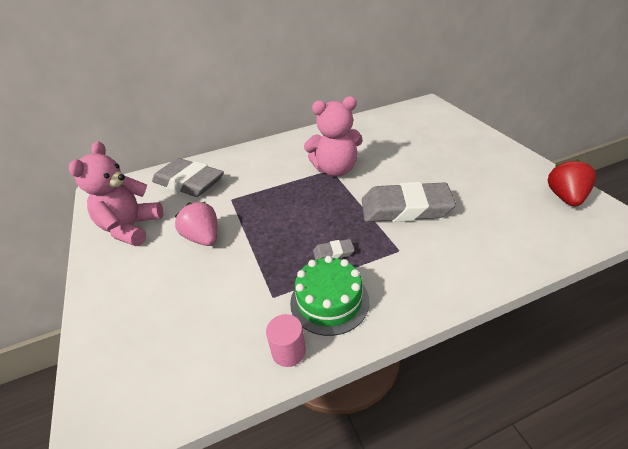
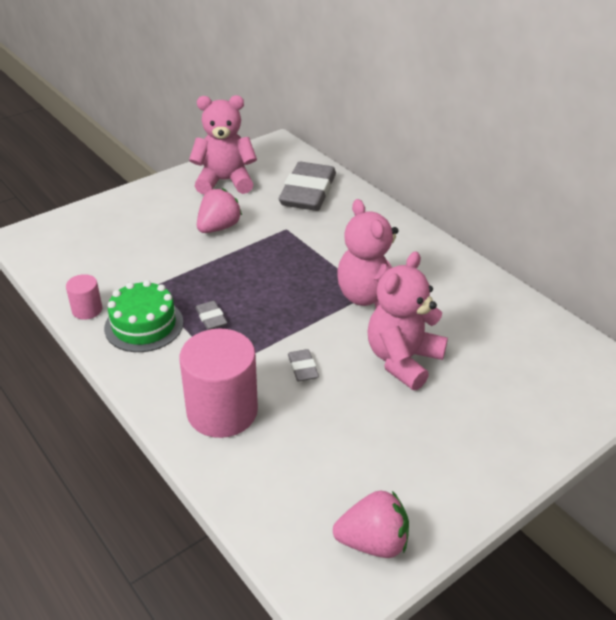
camera: 70 degrees right, 0 degrees up
(403, 166) = (402, 360): none -> pink teddy bear
(405, 208) = (302, 368): grey eraser -> grey eraser, size x0.41
(451, 255) = (222, 411): none -> pink cylinder
(565, 197) = (373, 542): red strawberry -> pink strawberry

